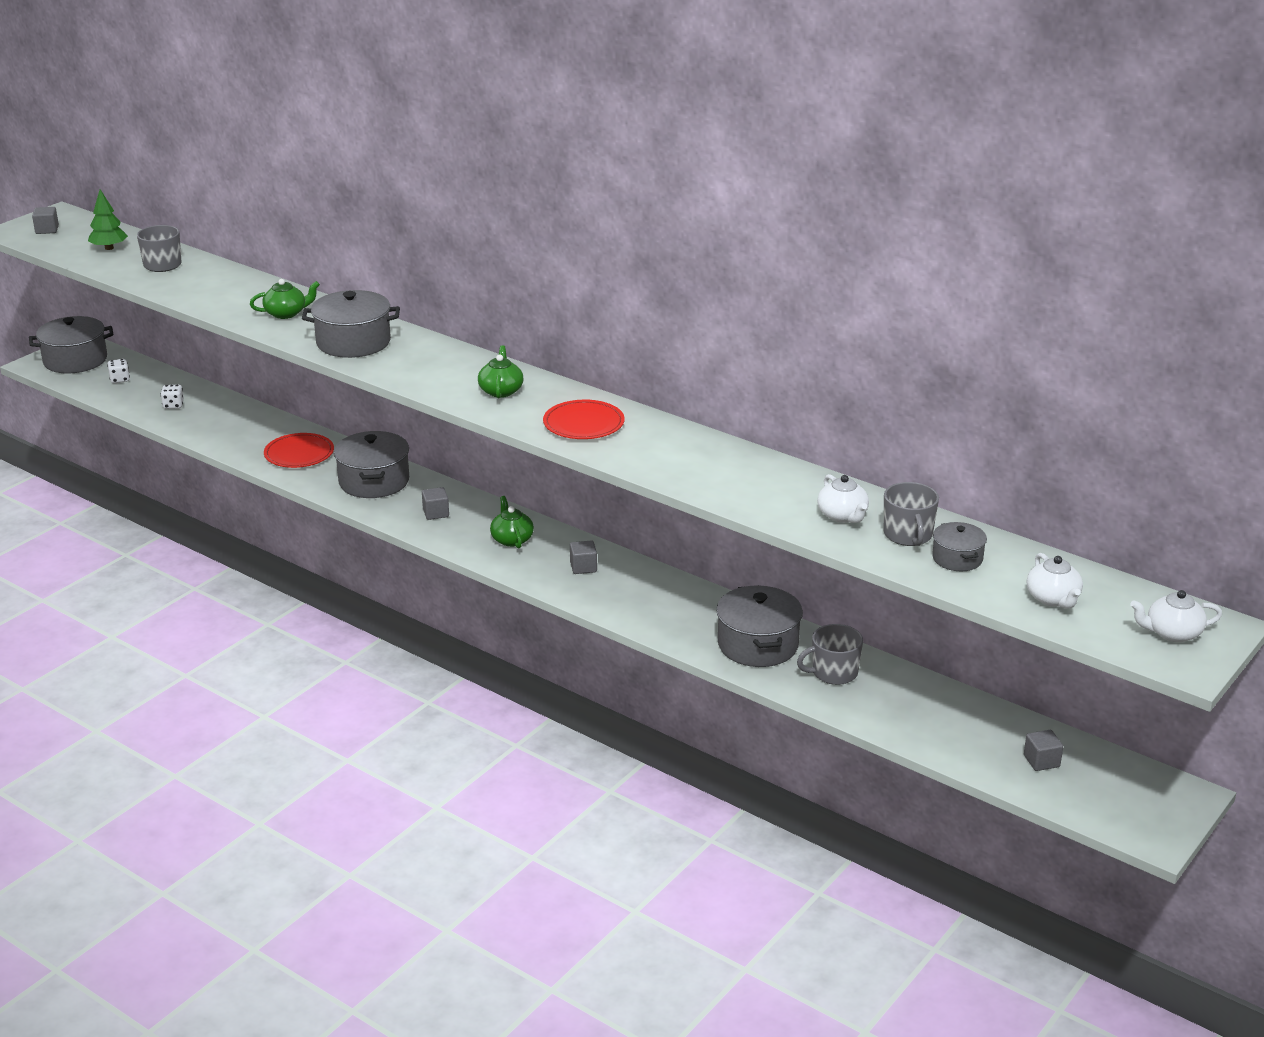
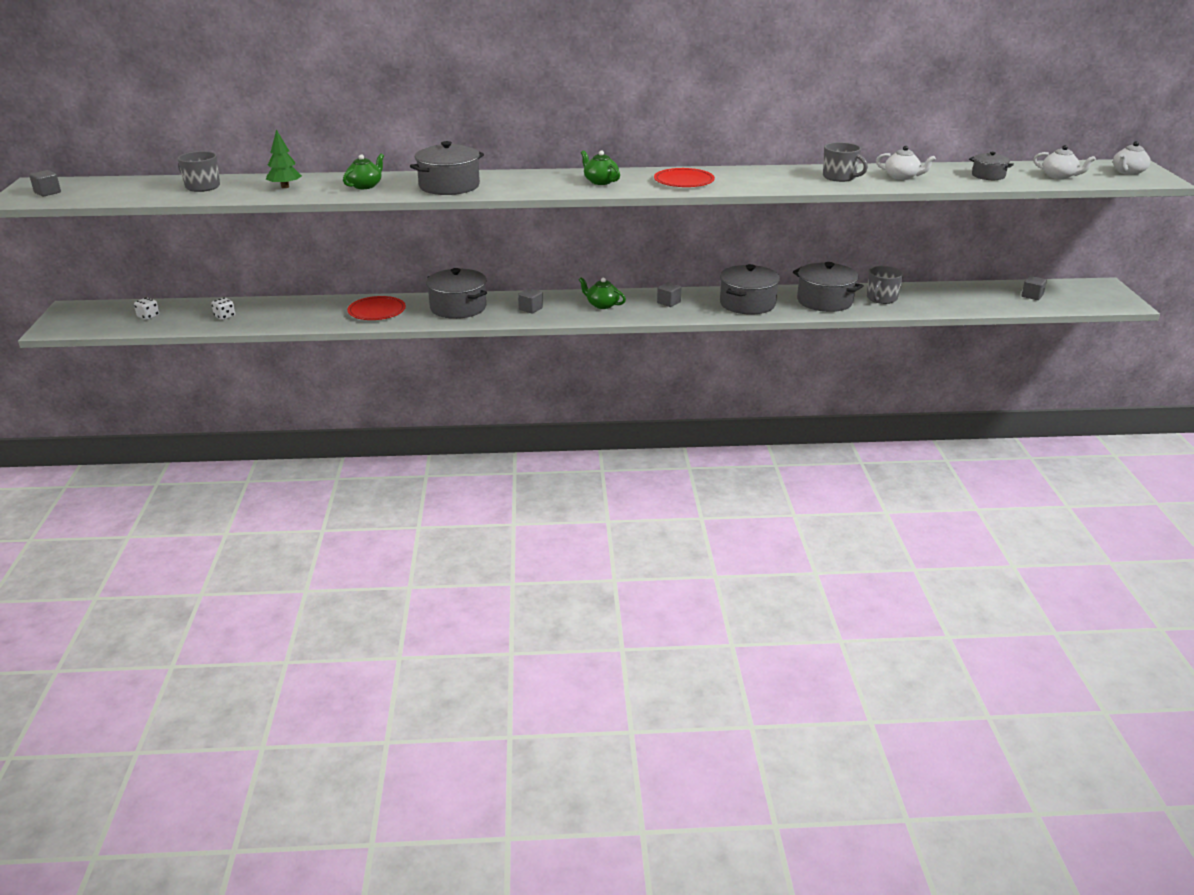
camera: 40 degrees left, 0 degrees up
(75, 360) = (84, 317): grey pot -> grey pot (747, 304)
(109, 248) = (132, 189): green tree -> green tree (285, 187)
(908, 535) = (947, 174): grey mug -> grey mug (840, 177)

